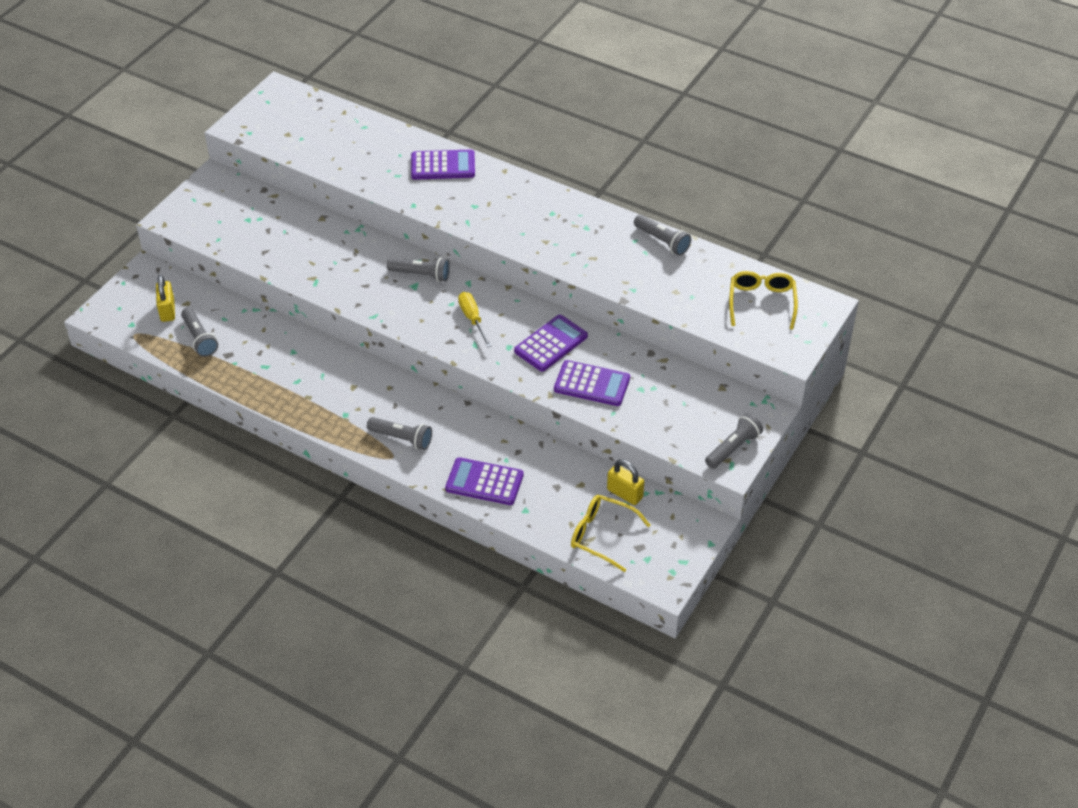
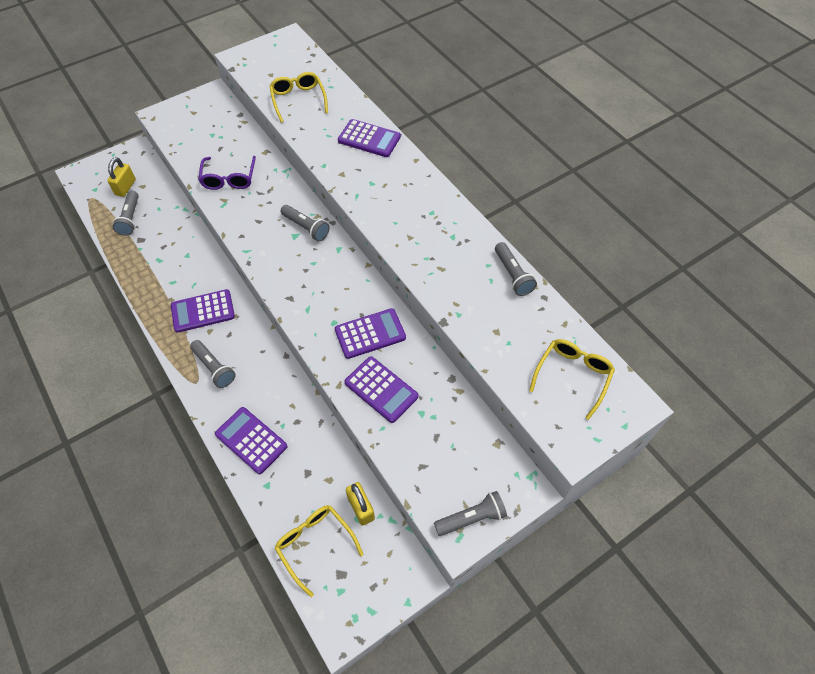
camera: 25 degrees right, 10 degrees up
(302, 256) = (229, 179): none -> purple glasses
(339, 151) = (298, 100): none -> yellow glasses
(351, 395) = (203, 311): none -> purple calculator
(472, 319) = (321, 284): yellow screwdriver -> none

